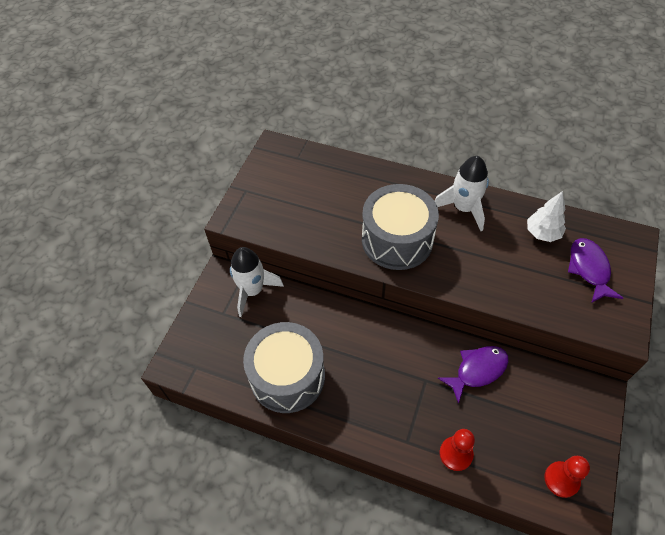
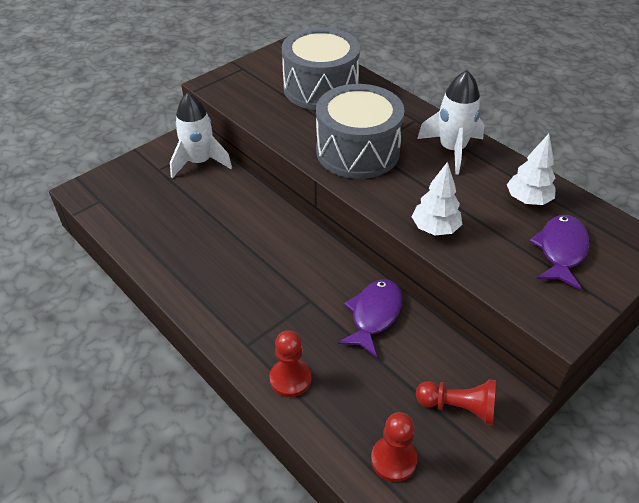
camera: 25 degrees right, 10 degrees down
(287, 376) = (175, 240): grey drum -> grey drum (320, 88)
(477, 370) = (374, 315): purple fish -> purple fish turned 60 degrees counterclockwise
(498, 289) = (435, 229): none -> white tree
(576, 416) = (458, 407): none -> red pawn

